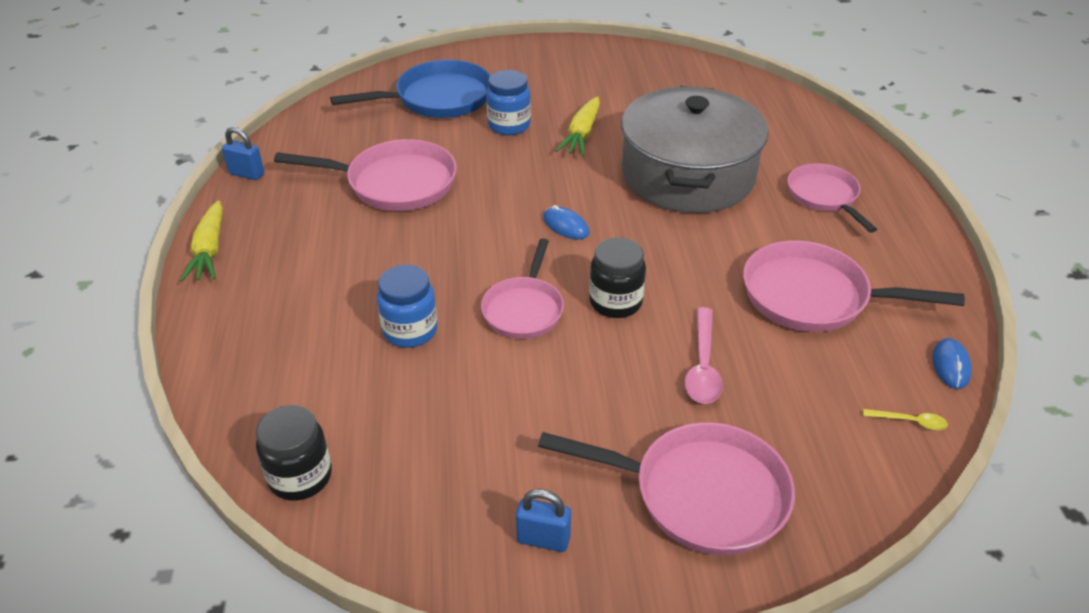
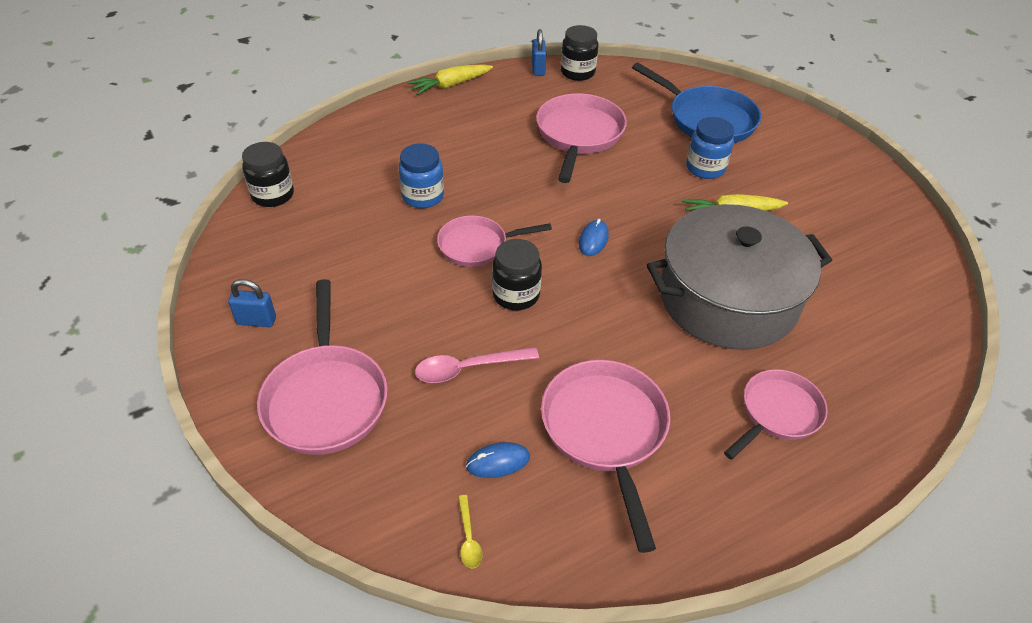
camera: 65 degrees right, 5 degrees up
(282, 149) = (577, 72): none -> black jar
(395, 183) = (579, 135): pink pan -> pink pan turned 150 degrees counterclockwise
(543, 539) = (256, 321): blue padlock -> blue padlock turned 75 degrees counterclockwise
(950, 365) = (567, 566): blue mouse -> blue mouse (498, 462)

